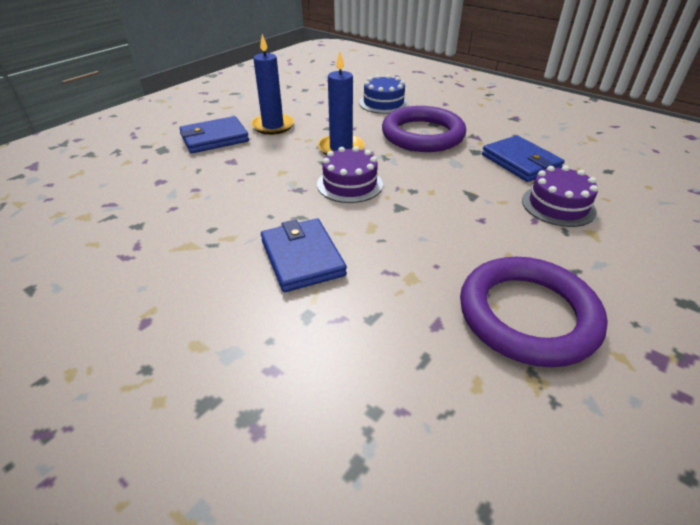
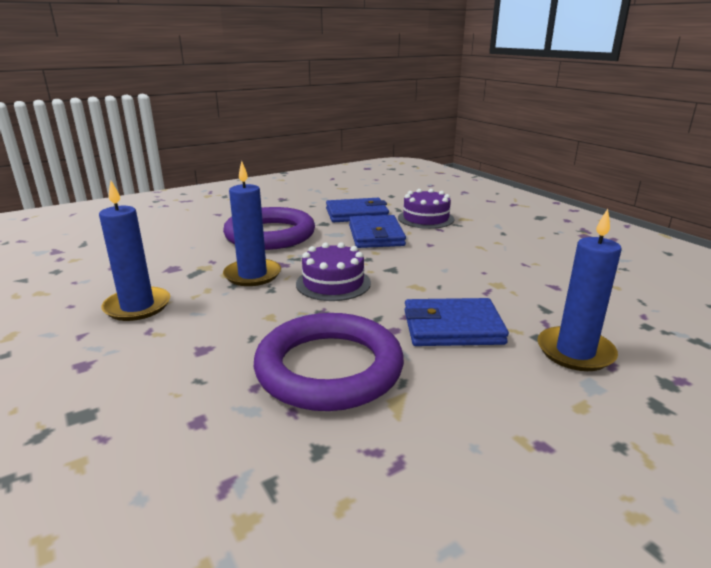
camera: 70 degrees left, 15 degrees down
(214, 138) = (112, 357): blue wallet -> blue wallet (376, 235)
(287, 342) = (575, 352): none -> blue candle
(383, 103) = (174, 237): blue cake -> none
(527, 315) = (547, 256): purple ring -> purple ring (329, 368)

